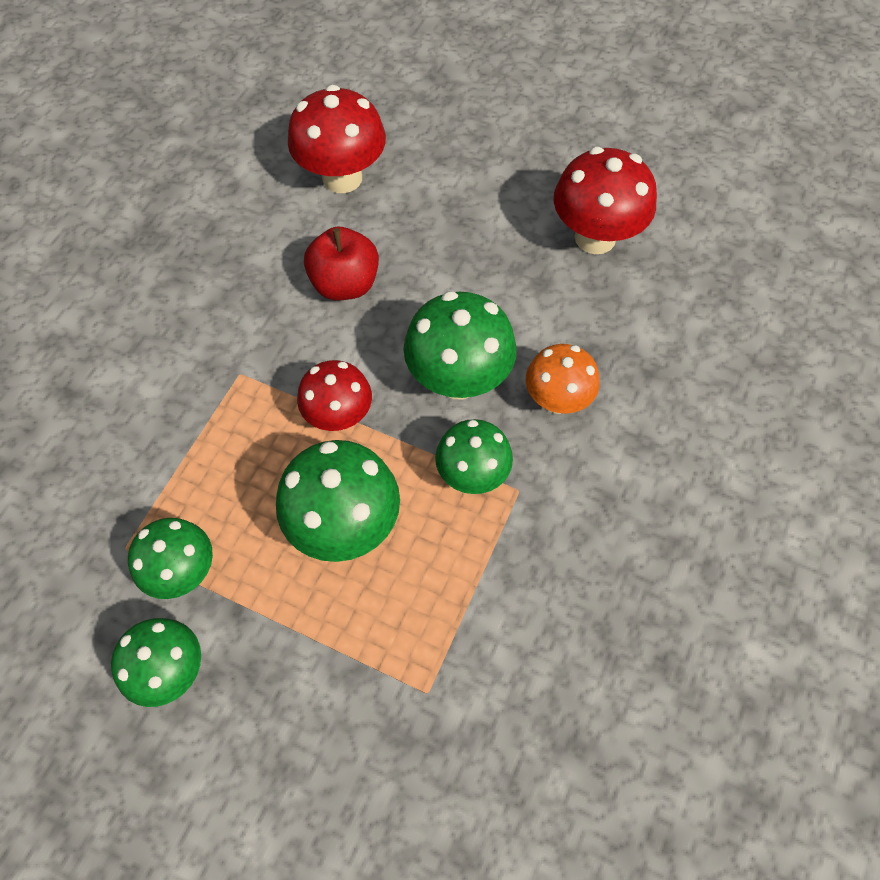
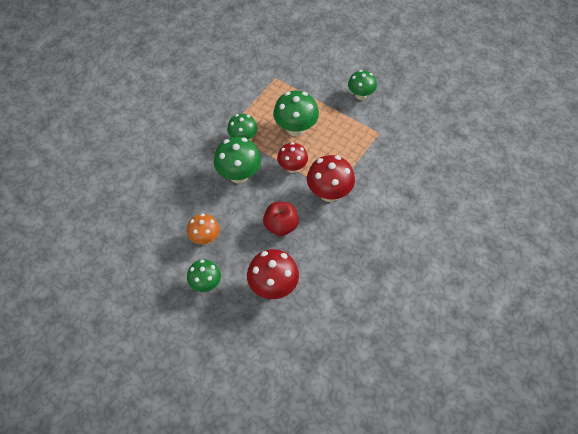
camera: 170 degrees left, 5 degrees down
(183, 572) = (357, 122): green mushroom -> green mushroom (205, 284)
(557, 400) = (200, 160): orange mushroom -> orange mushroom (204, 238)
(595, 237) = (153, 232): red mushroom -> red mushroom (329, 193)

